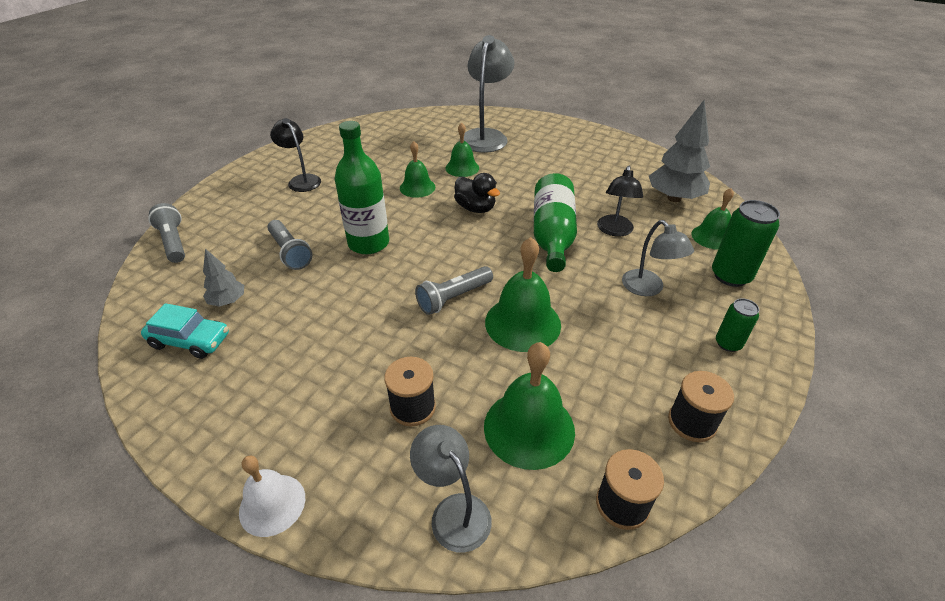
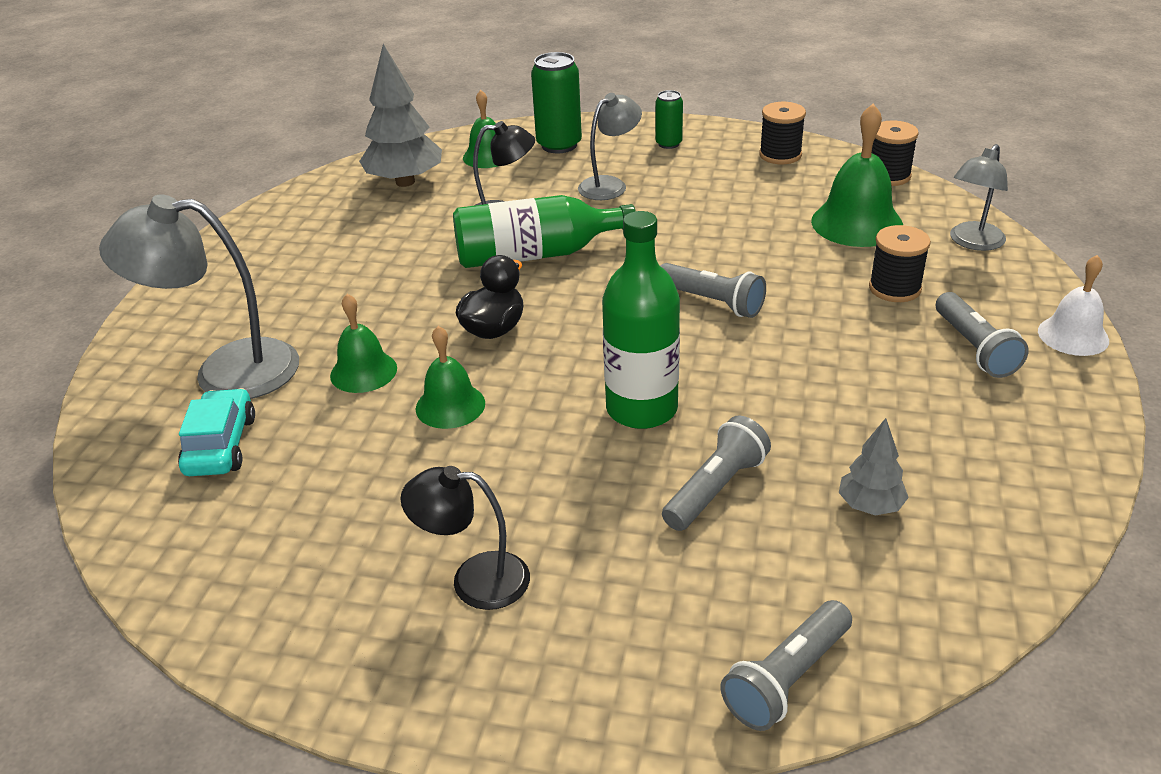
camera: 105 degrees left, 5 degrees down
(190, 340) = (967, 504): turquoise car -> turquoise car (220, 445)
(301, 180) = (474, 580): black lamp -> black lamp turned 60 degrees clockwise
(308, 420) = (974, 348): none -> grey flashlight
(522, 323) = (721, 248): green bell -> none

